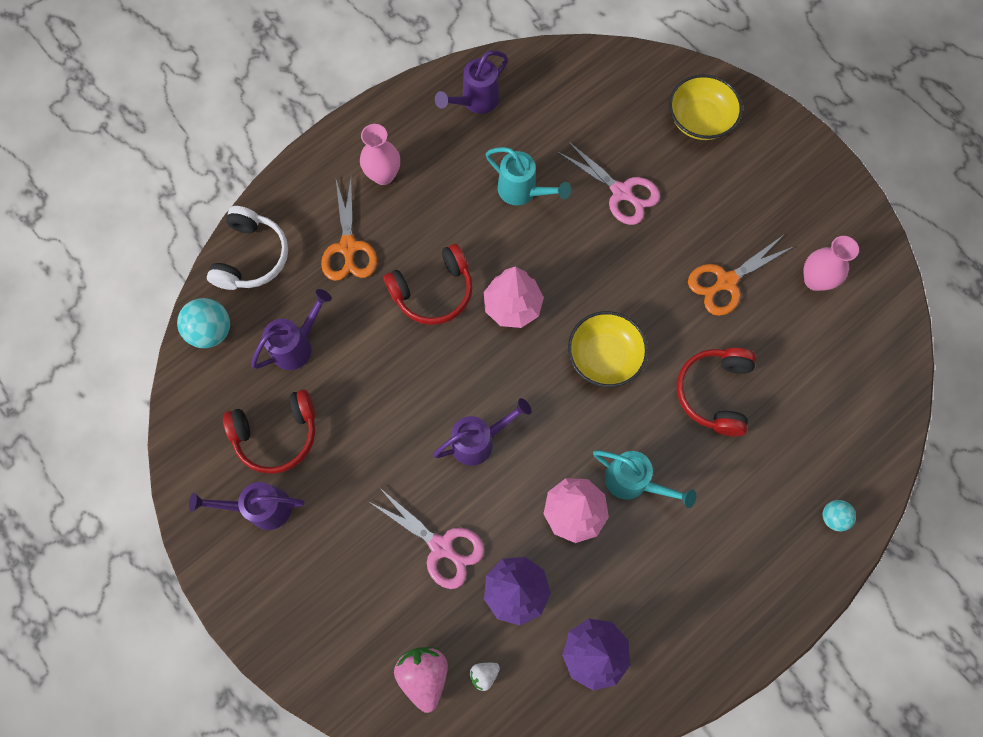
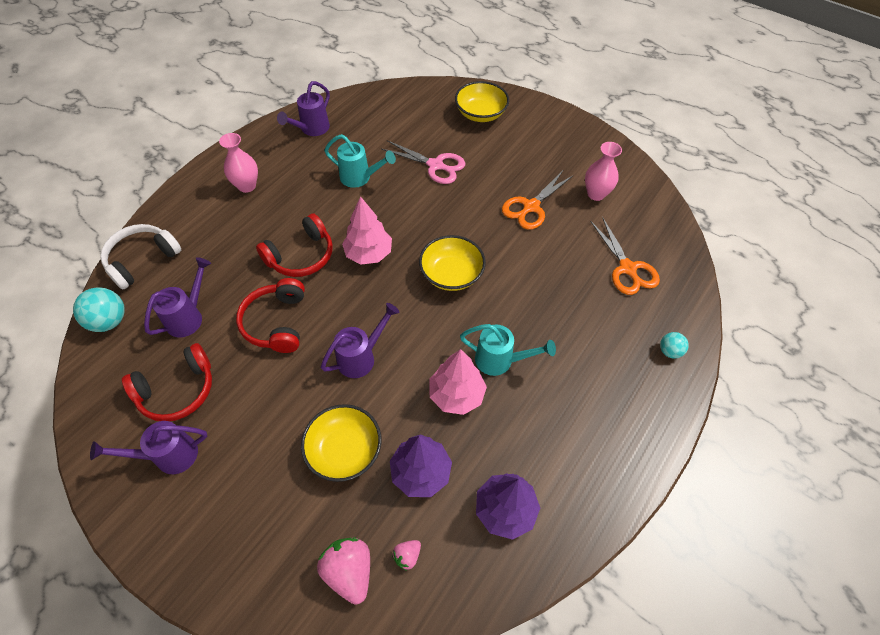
camera: 15 degrees left, 15 degrees down
(252, 257) = (142, 260): white headphones -> white headphones turned 135 degrees counterclockwise
(348, 247) = (225, 238): orange scissors -> orange scissors (627, 268)
(441, 547) = (344, 450): pink scissors -> yellow bowl
(484, 674) = (407, 556): white strawberry -> pink strawberry
(714, 393) = (545, 282): red headphones -> red headphones (276, 322)

